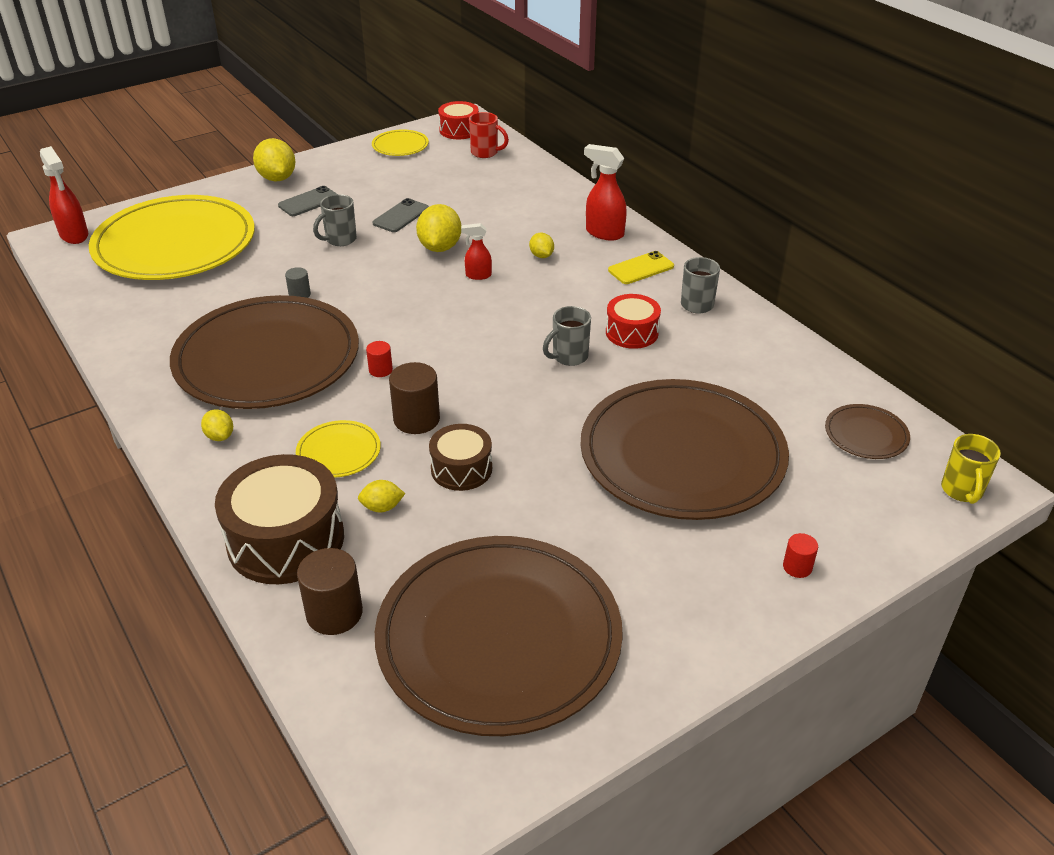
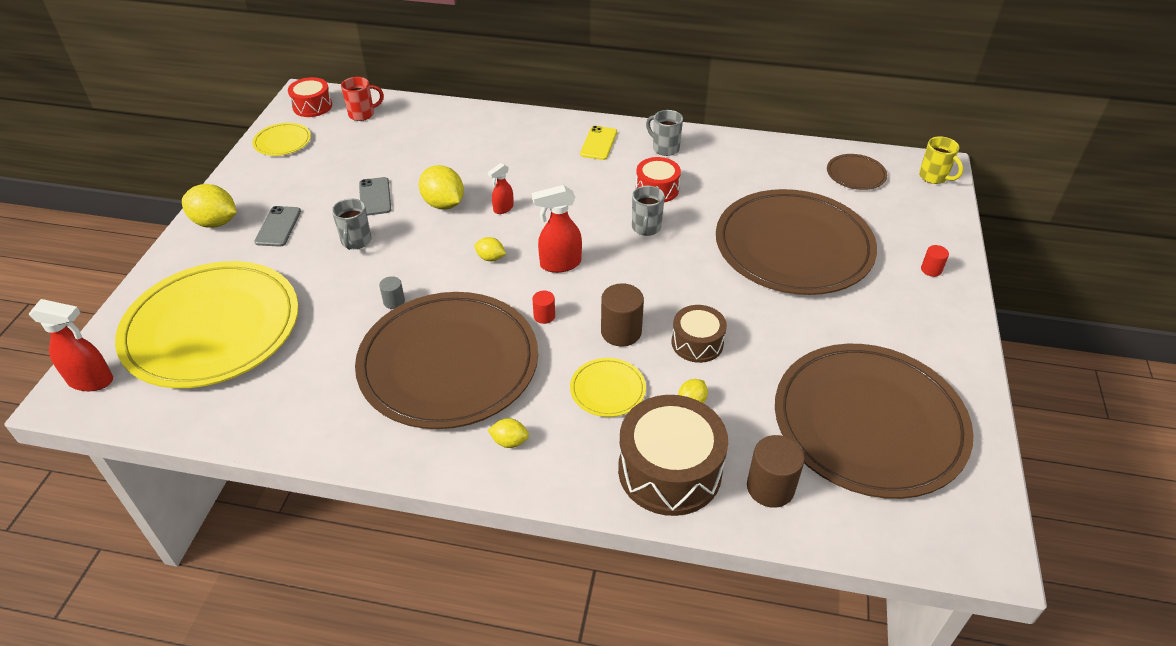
camera: 45 degrees left, 5 degrees up
(541, 256) = (523, 170): yellow lemon -> yellow lemon (490, 258)
(604, 233) = (539, 131): red spray bottle -> red spray bottle (559, 264)

